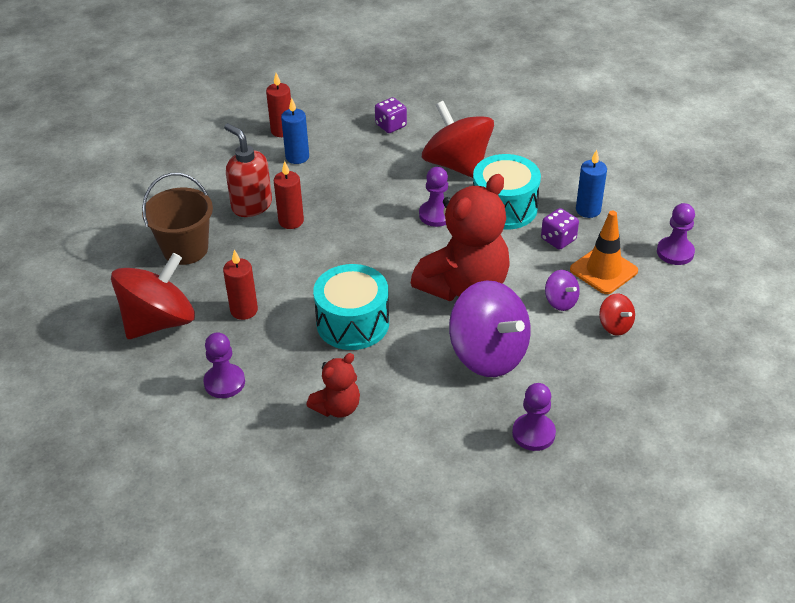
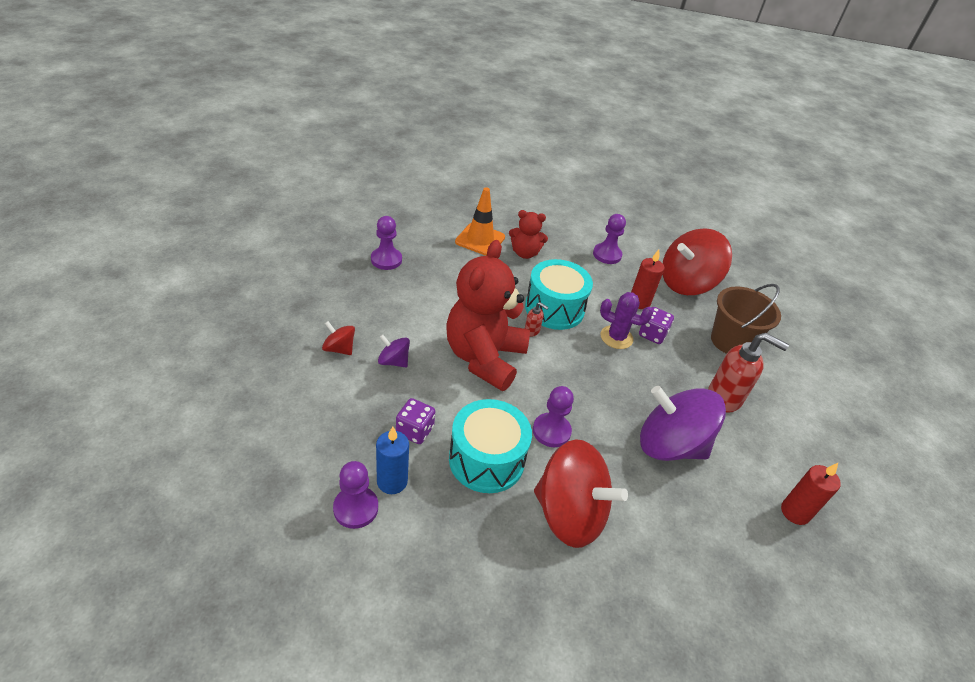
camera: 150 degrees right, 0 degrees up
(159, 321) = (686, 283): red spinning top -> red spinning top turned 45 degrees clockwise
(291, 221) = (676, 389): red candle -> none
(297, 157) = (742, 474): blue candle -> none
(307, 278) = (616, 337): none -> purple cactus
(337, 407) = (525, 253): red teddy bear -> red teddy bear turned 105 degrees counterclockwise
(391, 125) = (688, 564): purple dice -> purple dice (652, 334)
(396, 303) = (532, 331): none -> red soap dispenser
(488, 354) = (439, 305): purple spinning top -> purple spinning top (670, 445)
(603, 270) = (359, 403): orange traffic cone -> orange traffic cone (480, 239)
(675, 252) = (284, 444): purple pawn -> purple pawn (356, 508)

